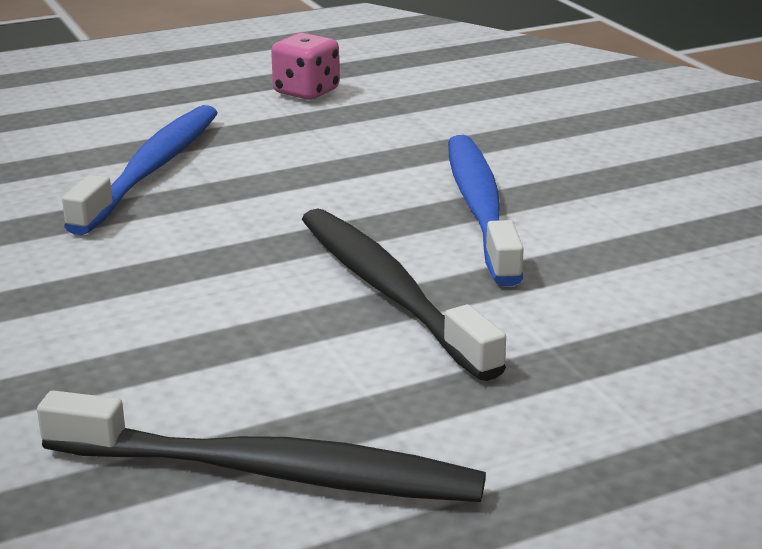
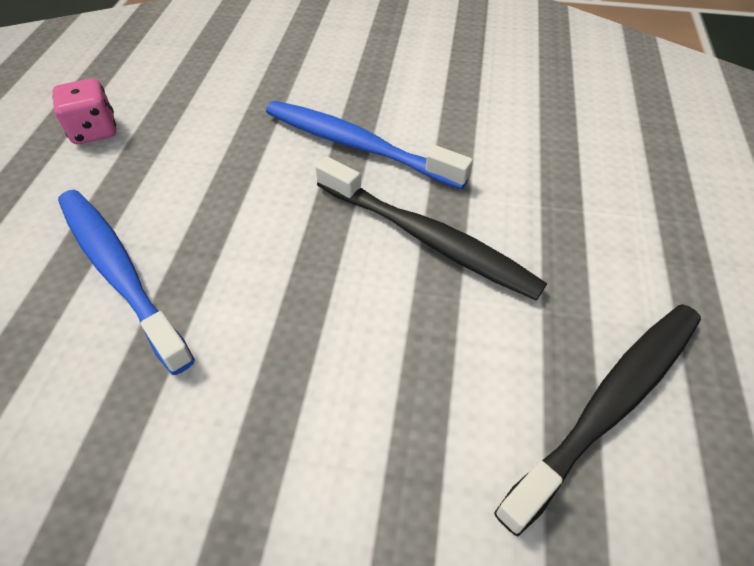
camera: 55 degrees left, 25 degrees up
(389, 291) = (428, 238): black toothbrush -> black toothbrush turned 150 degrees counterclockwise

